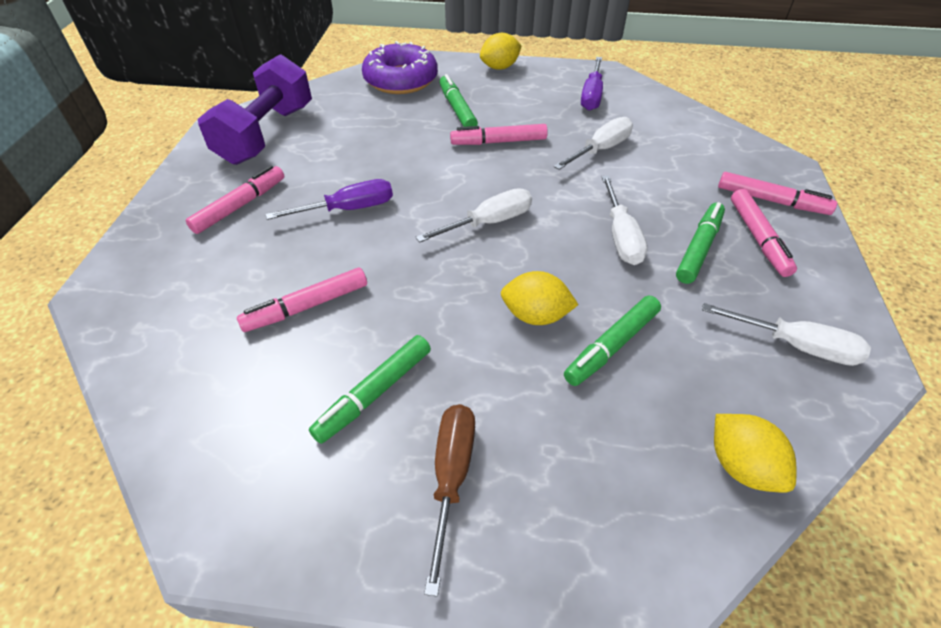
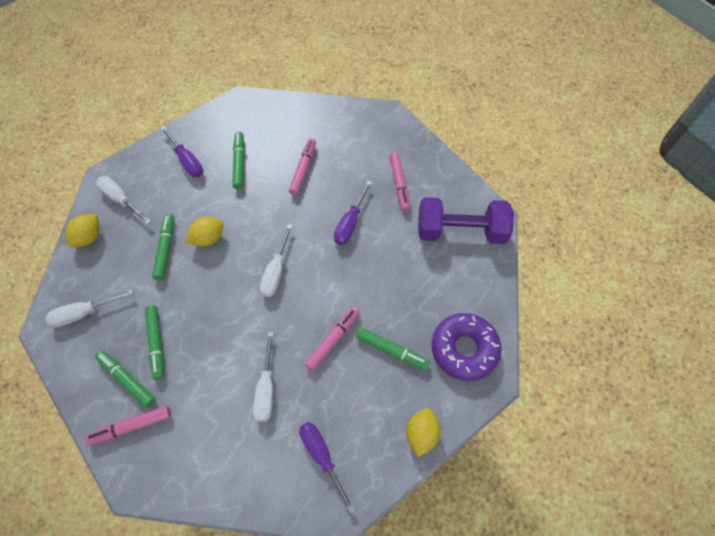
camera: 135 degrees right, 15 degrees up
(267, 134) = (460, 231): purple dumbbell -> purple dumbbell turned 60 degrees counterclockwise
(451, 477) = (187, 161): brown screwdriver -> purple screwdriver
(620, 236) = (202, 318): white screwdriver -> white screwdriver (121, 199)
(741, 466) = (89, 237): yellow lemon -> yellow lemon turned 75 degrees counterclockwise
(758, 238) = (127, 380): pink marker -> green marker

